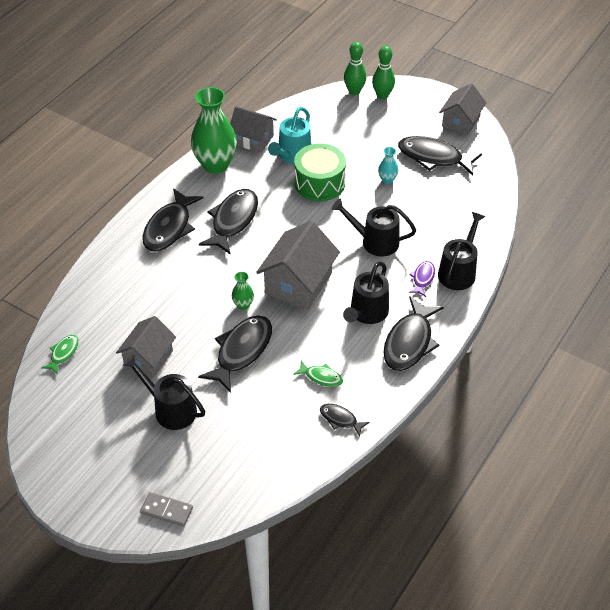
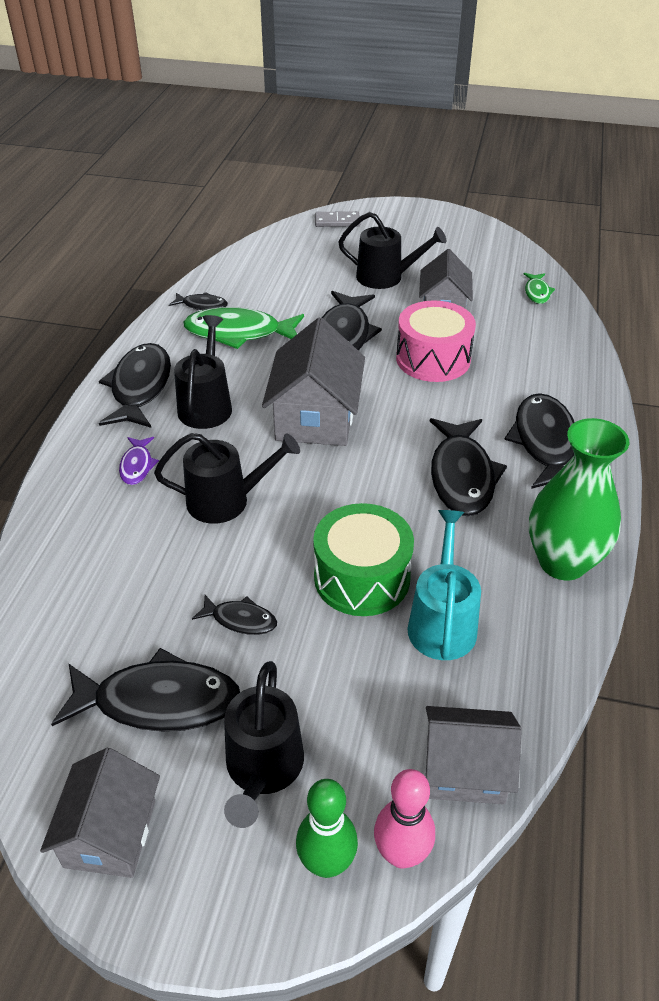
camera: 160 degrees right, 5 degrees down
(191, 310) = (433, 359): none -> pink drum
(243, 305) = (373, 378): green vase -> none
(253, 139) = (538, 636): grey house -> grey house (465, 770)
(321, 377) = (238, 333): green fish -> green fish, size x1.99
(354, 91) = (401, 854): green bowling pin -> pink bowling pin
(387, 180) = (240, 620): turquoise vase -> black fish
(458, 272) = (82, 488): black watering can -> black watering can (263, 768)

